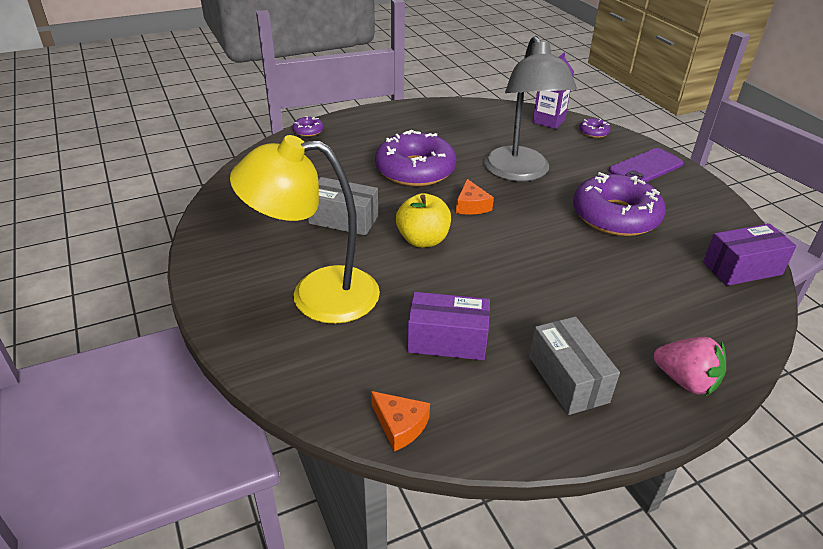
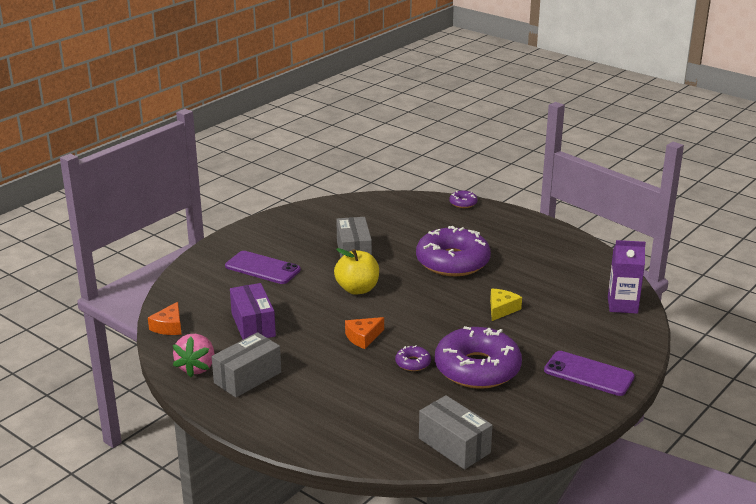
camera: 65 degrees right, 10 degrees down
(317, 295) = (262, 268): yellow lamp -> purple phone
(471, 206) = (424, 298): orange cheese -> orange cheese (363, 337)
(520, 173) = (501, 309): grey lamp -> yellow cheese
(593, 132) = (630, 334): purple donut -> purple donut (413, 363)
(685, 381) = (279, 427): pink strawberry -> pink strawberry (197, 367)
(742, 268) = (454, 445): purple box -> grey box

